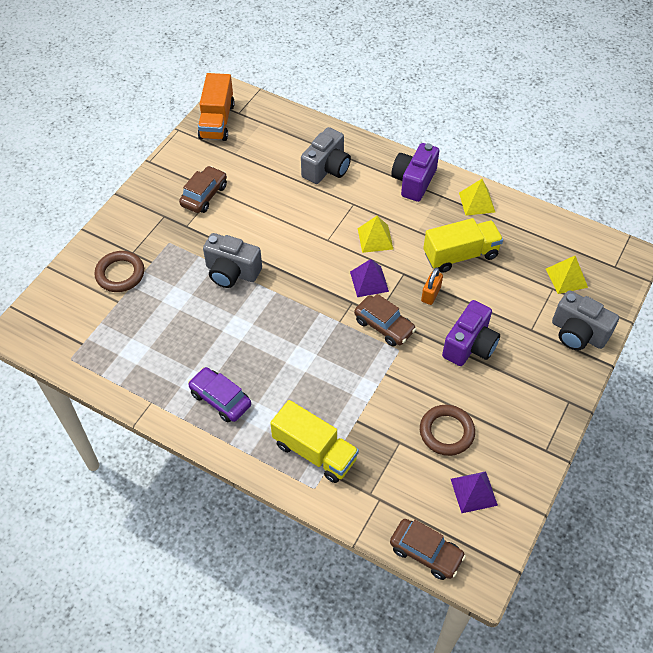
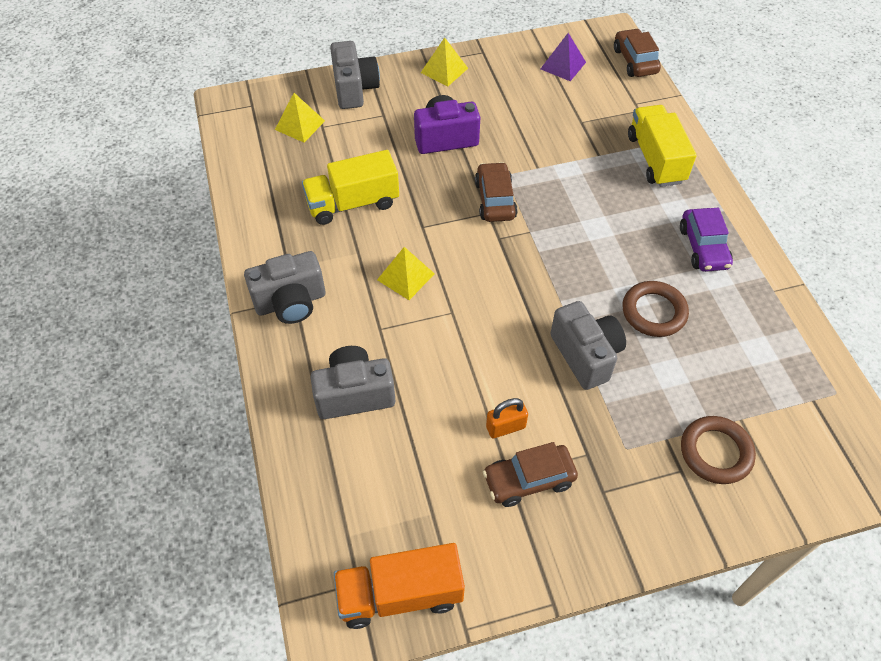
camera: 135 degrees left, 0 degrees up
(217, 121) = (400, 594): orange truck -> orange truck turned 150 degrees counterclockwise
(369, 281) = (462, 243): purple pyramid -> none
(414, 181) = (291, 302): purple camera -> grey camera
(431, 294) = (423, 193): orange padlock -> orange padlock (505, 427)
(446, 432) = (538, 104): brown ring -> brown ring (654, 312)
(460, 255) = (353, 203): yellow truck -> yellow truck turned 45 degrees counterclockwise
(477, 202) = (267, 235): yellow pyramid -> yellow pyramid (444, 70)

